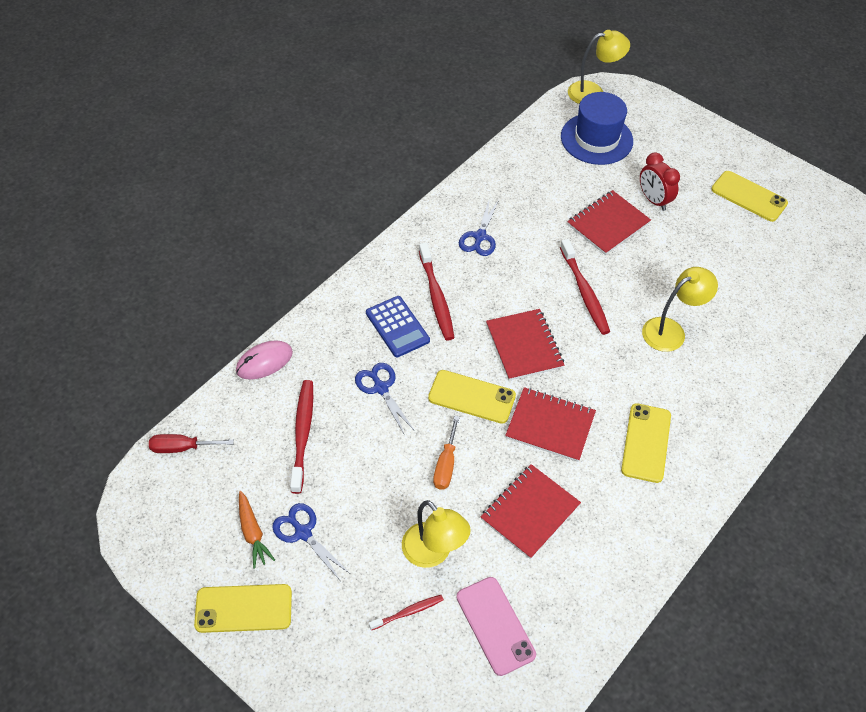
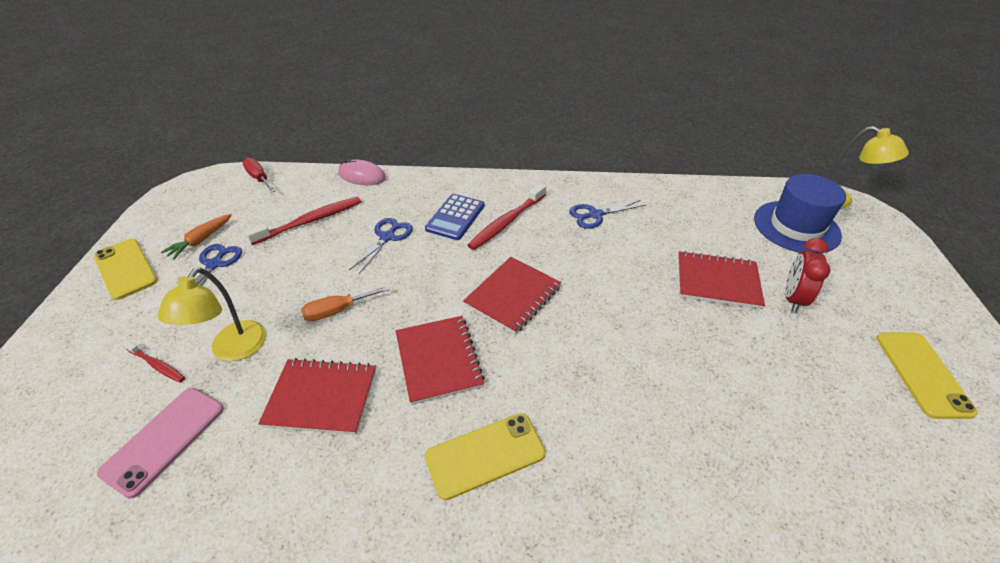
camera: 55 degrees right, 10 degrees down
(472, 397) = (424, 291): yellow phone -> none
(584, 292) = (619, 305): red toothbrush -> none
(671, 330) = (655, 398): yellow lamp -> none

